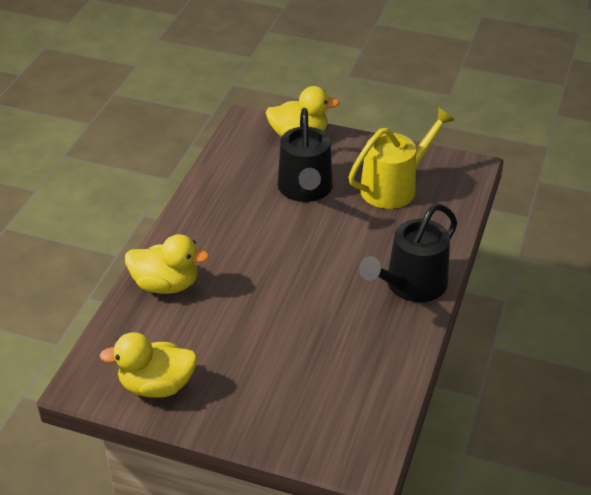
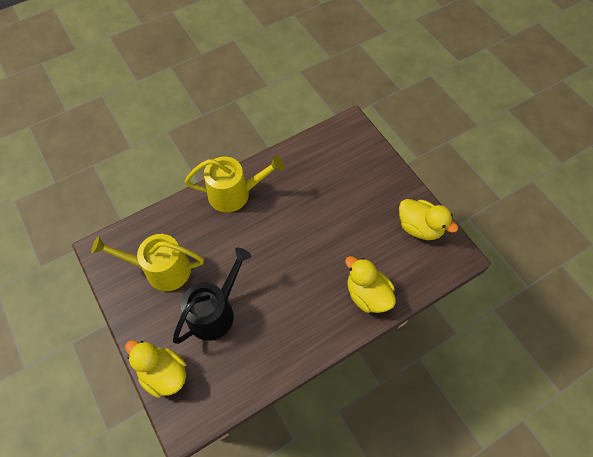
camera: 140 degrees left, 20 degrees up
(411, 285) = (234, 194): black watering can -> yellow watering can

